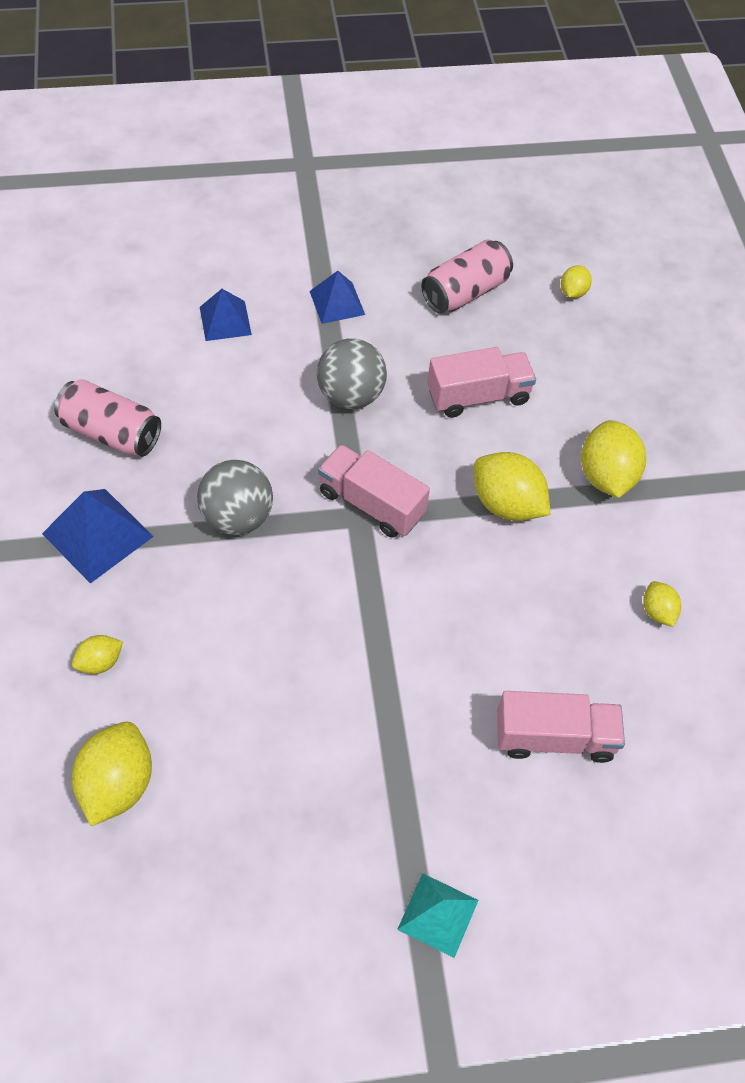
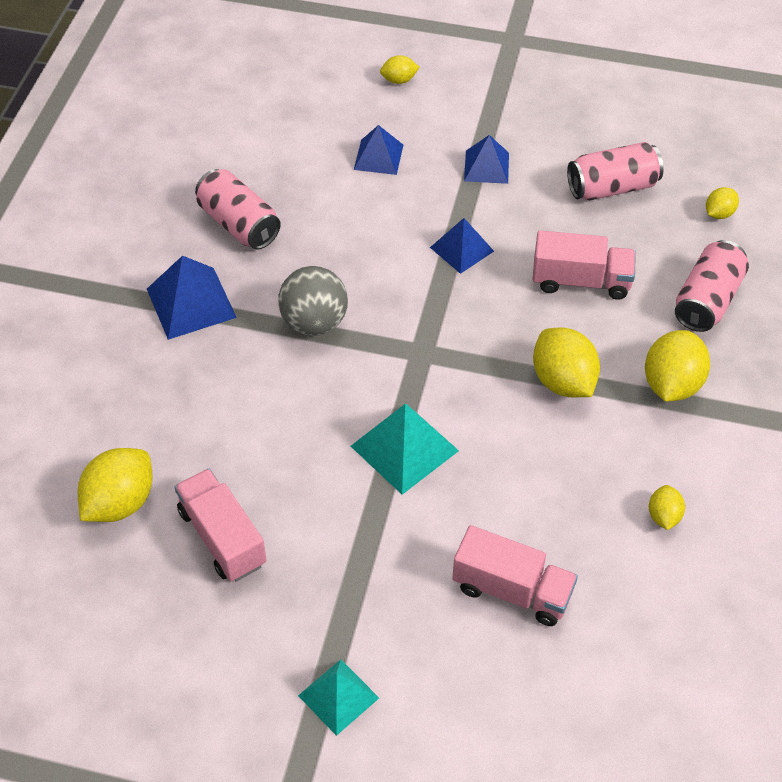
camera: 25 degrees right, 5 degrees down
(100, 662) = (148, 404): yellow lemon -> yellow lemon (399, 80)
(350, 395) = (462, 249): grey ball -> blue pyramid
(371, 503) = (438, 345): pink truck -> pink truck (222, 537)
(386, 624) = (404, 448): none -> turquoise pyramid
(600, 382) = (707, 300): none -> pink can

